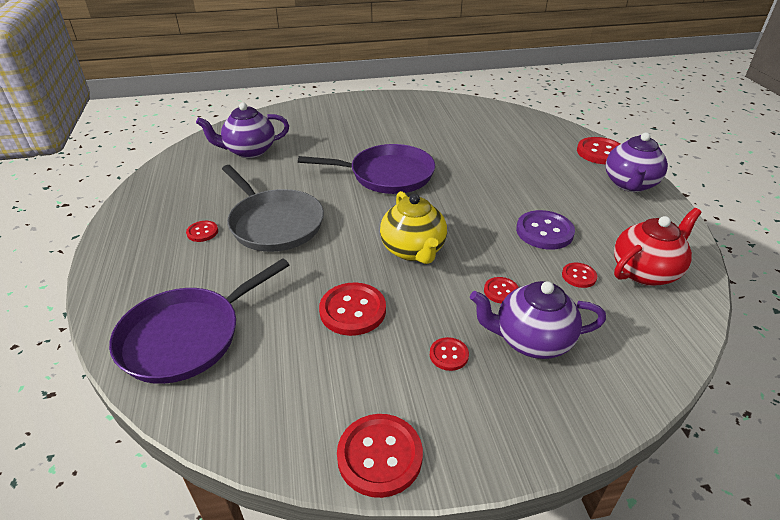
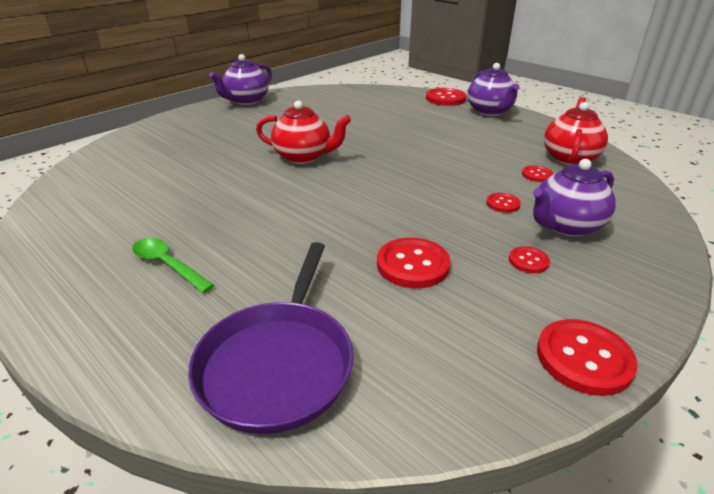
camera: 35 degrees left, 5 degrees down
(202, 232) = (167, 265): red button -> green spoon
(249, 151) = (130, 179): purple teapot -> purple teapot (246, 101)
(274, 223) = (242, 228): grey pan -> none
(387, 175) = (303, 157): purple pan -> red teapot
(413, 250) = (401, 202): yellow teapot -> none
(544, 231) = (477, 156): purple button -> none

